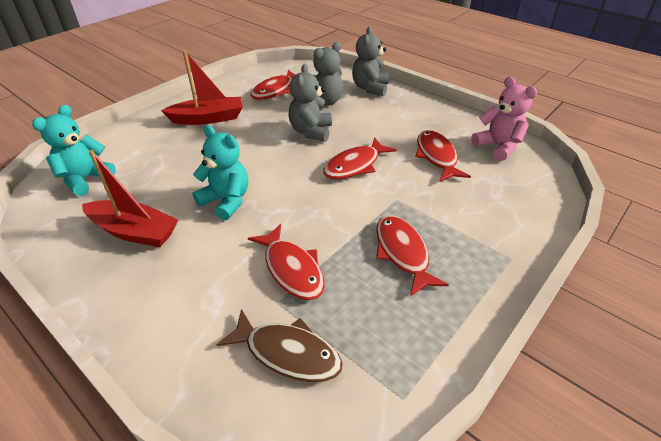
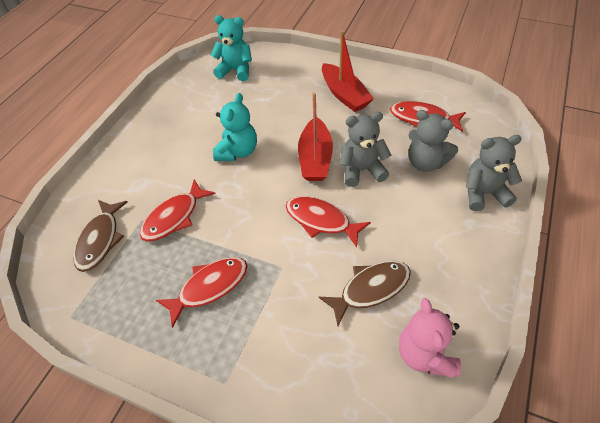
camera: 75 degrees right, 10 degrees up
(134, 232) = (190, 119): red boat -> red boat (315, 158)
(437, 156) = (370, 289): red fish -> brown fish
(498, 147) = (425, 354): pink teddy bear -> pink teddy bear turned 135 degrees clockwise

